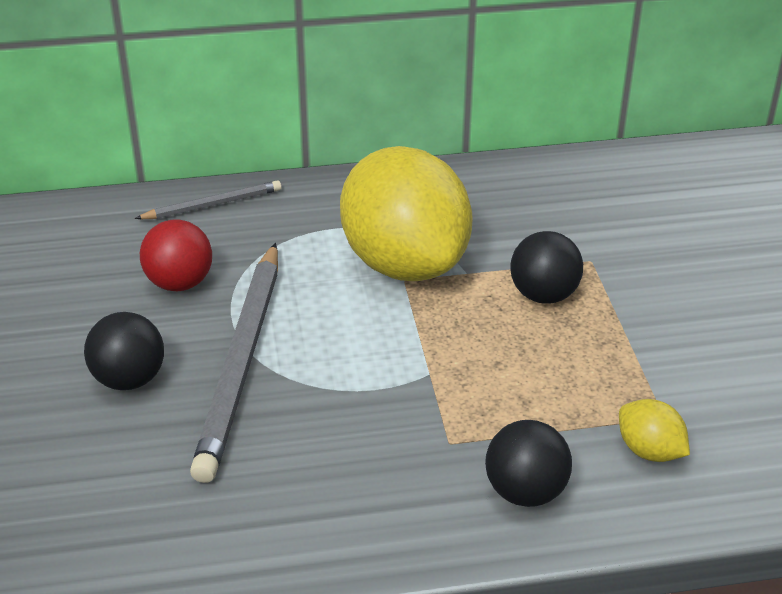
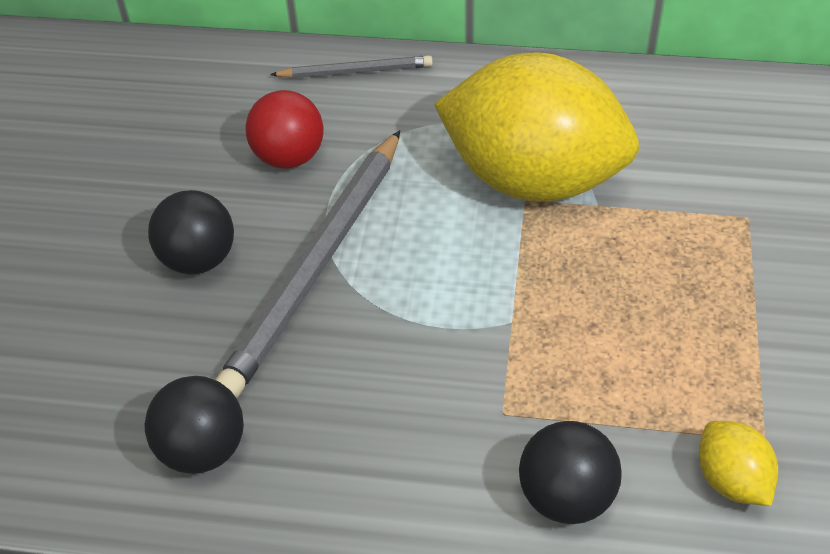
camera: 20 degrees right, 10 degrees up
(404, 263) = (533, 179): yellow lemon -> yellow lemon turned 60 degrees counterclockwise
(543, 295) = (676, 250): black ball -> black ball (203, 449)

